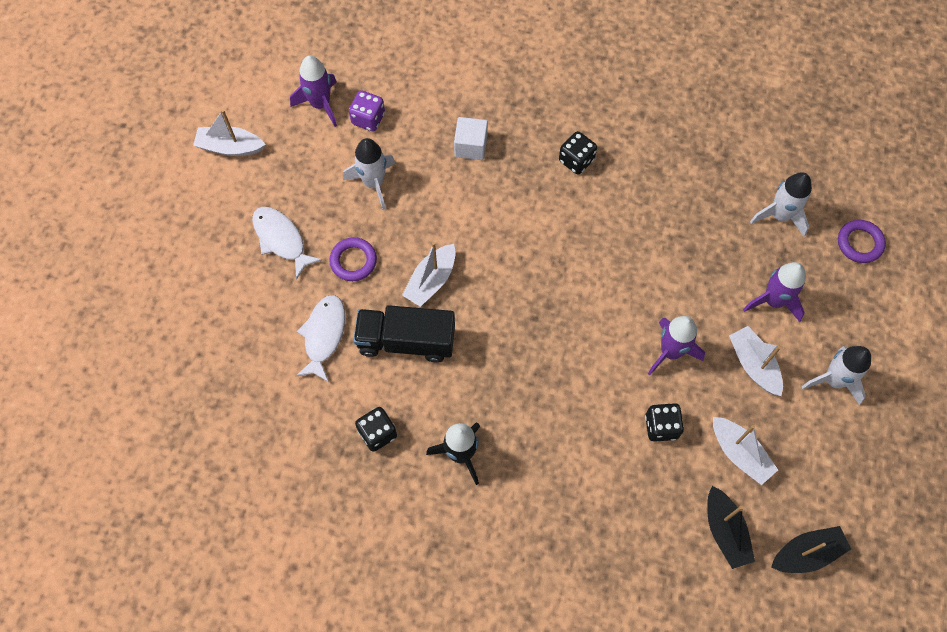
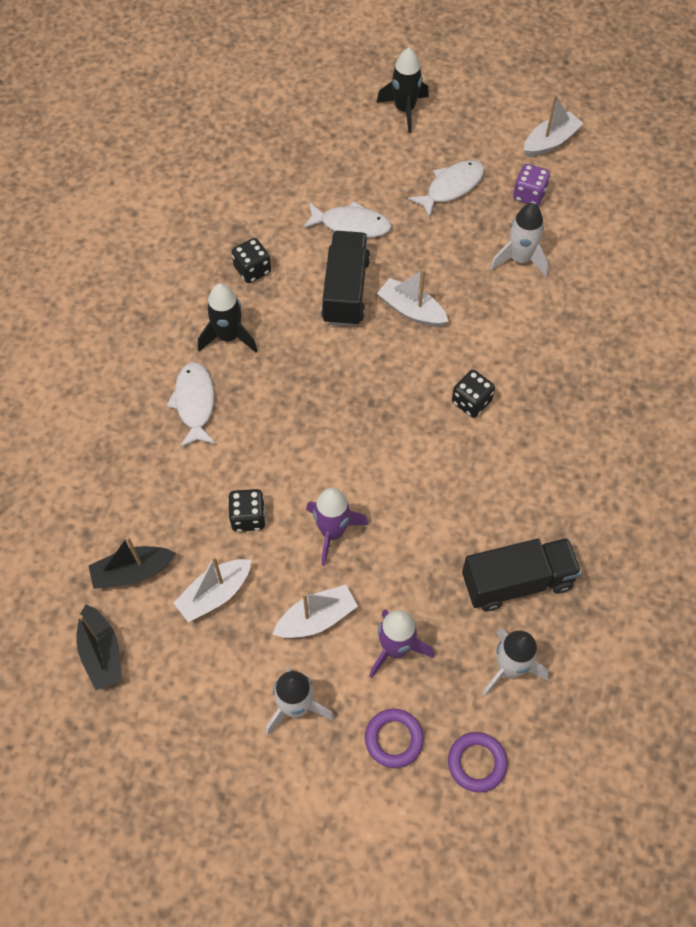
camera: 90 degrees right, 5 degrees down
(171, 281) = (404, 110): none -> black rocket
(230, 147) = (550, 142): white boat -> white boat turned 45 degrees clockwise
(320, 104) = (609, 211): purple rocket -> none
(353, 261) = (430, 245): purple ring -> purple ring (394, 739)
(368, 119) = (596, 252): purple dice -> purple dice (529, 195)
(471, 146) = (573, 345): white cube -> none
(540, 484) = (194, 403): none -> white fish
(576, 160) = (565, 447): black dice -> black dice (471, 402)
(704, 205) = (517, 582): none -> black truck

